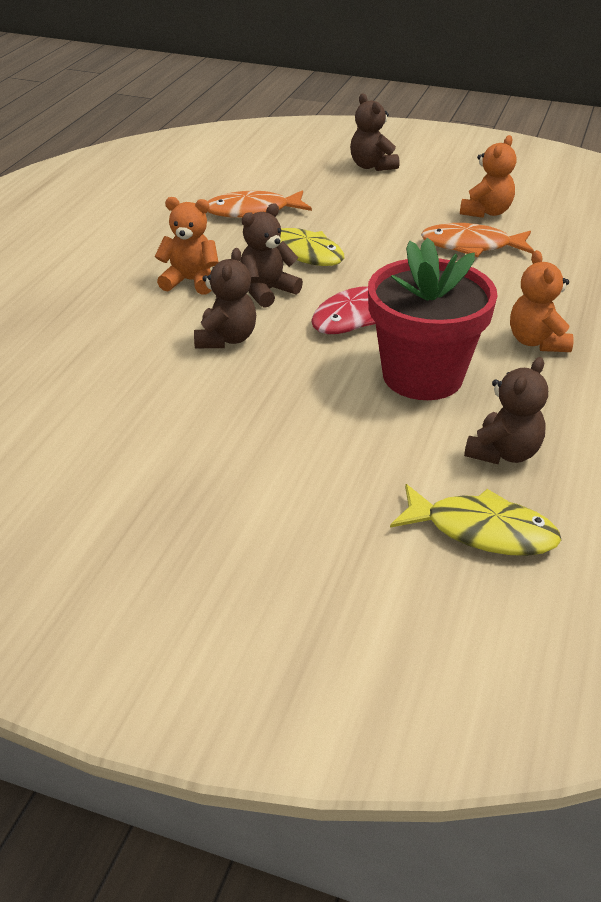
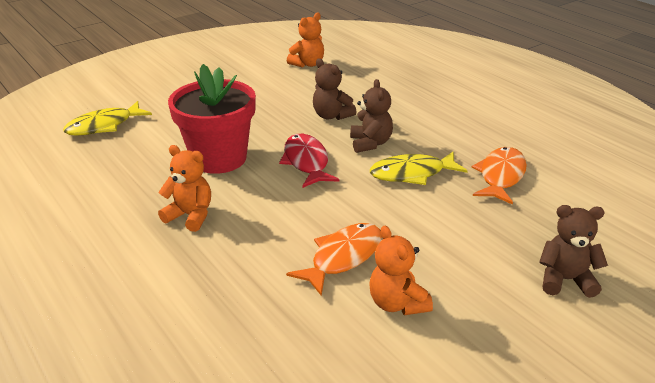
camera: 125 degrees right, 5 degrees down
(190, 281) = (410, 123): orange teddy bear -> orange teddy bear (308, 64)
(503, 453) = (131, 153): brown teddy bear -> none

